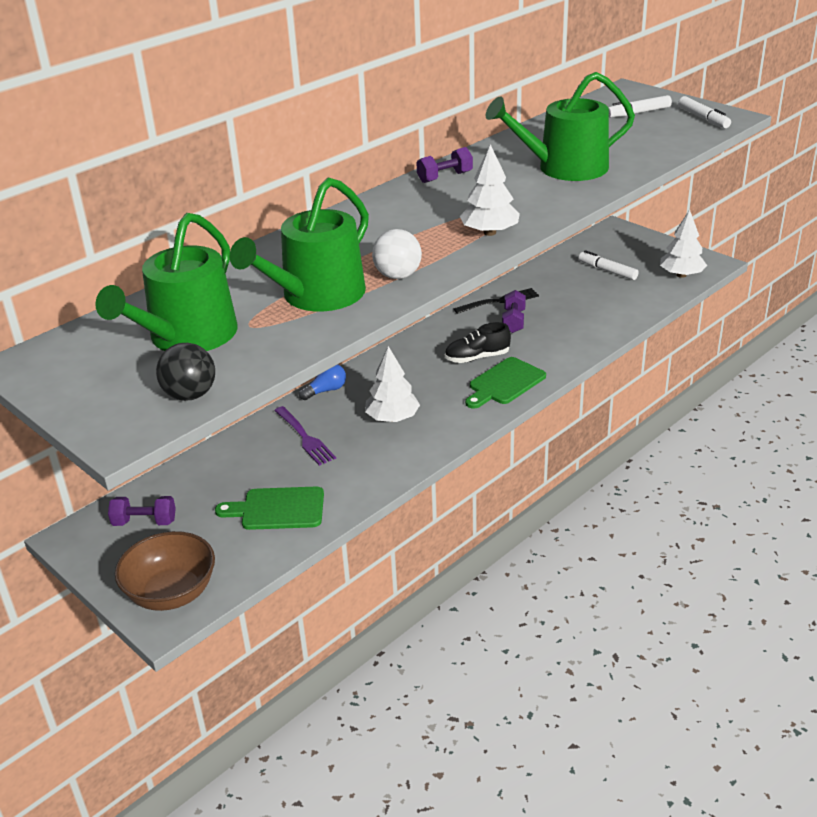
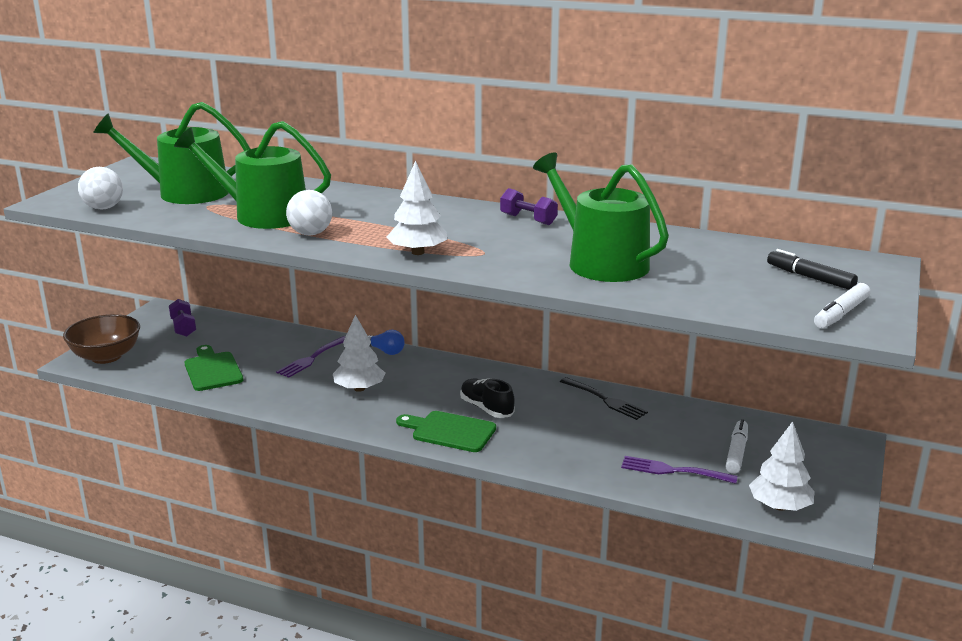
camera: 65 degrees right, 10 degrees down
(190, 395) = (103, 208): black ball -> white ball
(513, 321) = (571, 415): purple dumbbell -> none
(619, 300) = (674, 471): none -> purple fork
(638, 113) = (810, 277): white marker -> black marker

